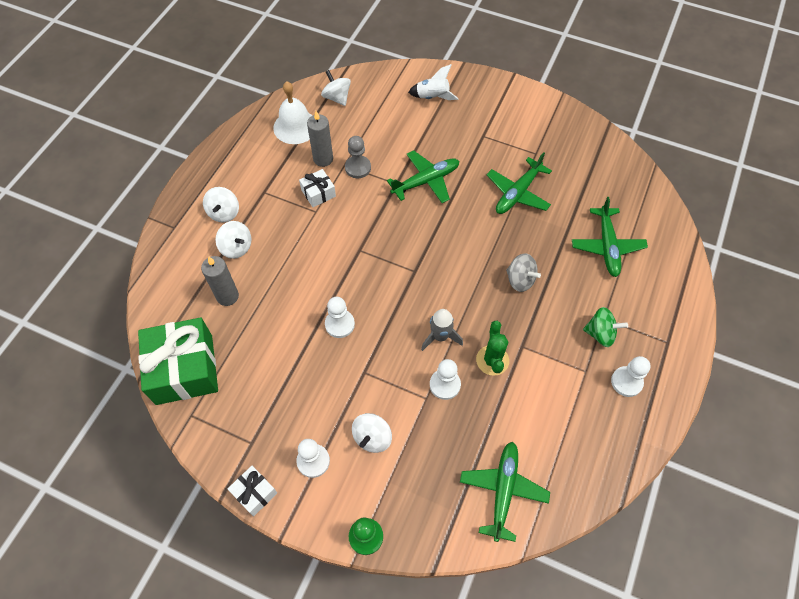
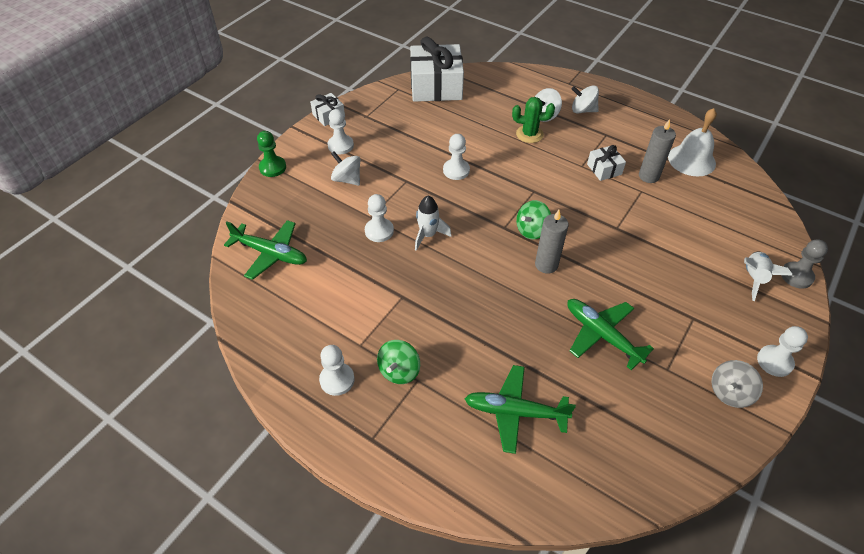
camera: 100 degrees right, 10 degrees down
(184, 369) = (436, 86): green gift -> white gift
(227, 296) = (496, 109): grey candle -> grey candle (546, 265)
(337, 98) = (739, 194): white spinning top -> none
(358, 168) = (637, 200): grey pawn -> grey pawn (796, 276)
(413, 248) = (532, 230): none -> green spinning top
(425, 181) = (619, 252): green plane -> none
(440, 337) = (428, 235): grey rocket -> white rocket
(492, 360) = (393, 269): green cactus -> green cactus (529, 134)
(509, 94) = (774, 361): none -> white pawn
(520, 280) = (480, 311): grey spinning top -> grey spinning top (729, 392)

